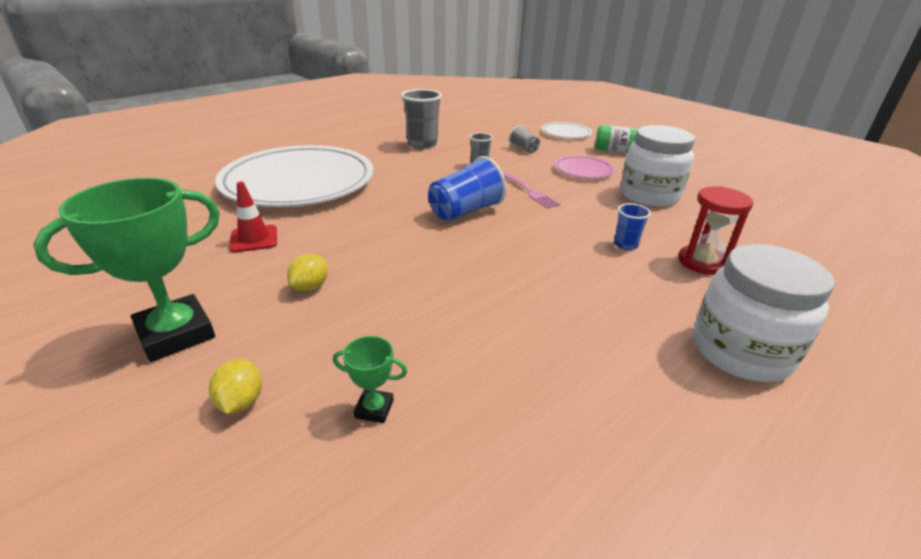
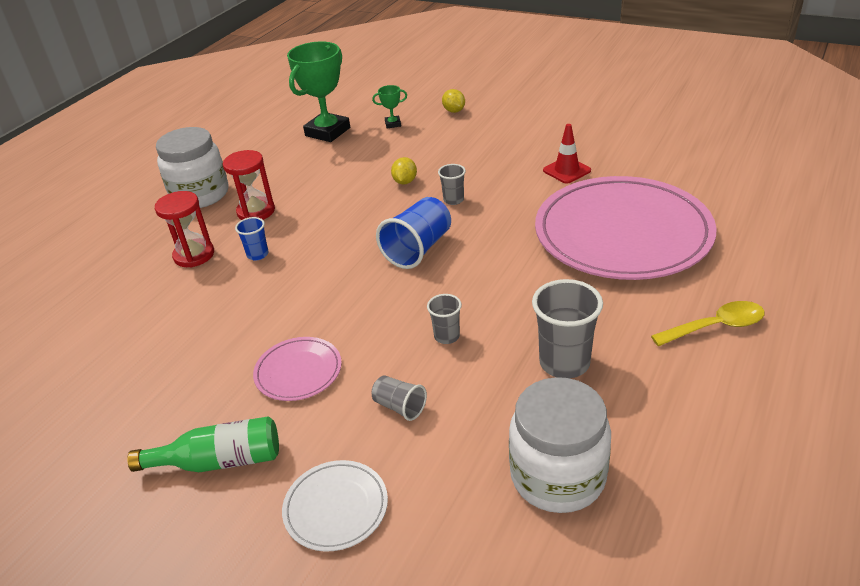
camera: 165 degrees right, 5 degrees up
(176, 334) = (522, 118): green trophy -> green trophy (327, 132)
(299, 182) = (622, 234): white plate -> pink plate
(310, 287) = (481, 155): yellow lemon -> yellow lemon (405, 182)
(327, 139) = (716, 326): none -> yellow spoon
(398, 242) = (453, 200): none -> grey cup
(529, 191) = (363, 301): pink fork -> none
(638, 295) = (256, 211): none -> red hourglass
(649, 195) = (215, 340): white jar -> white jar (557, 476)

